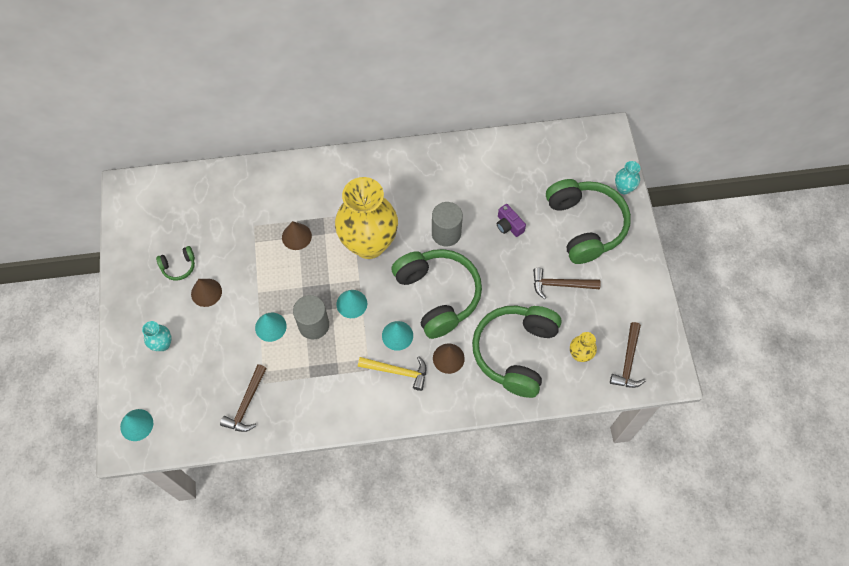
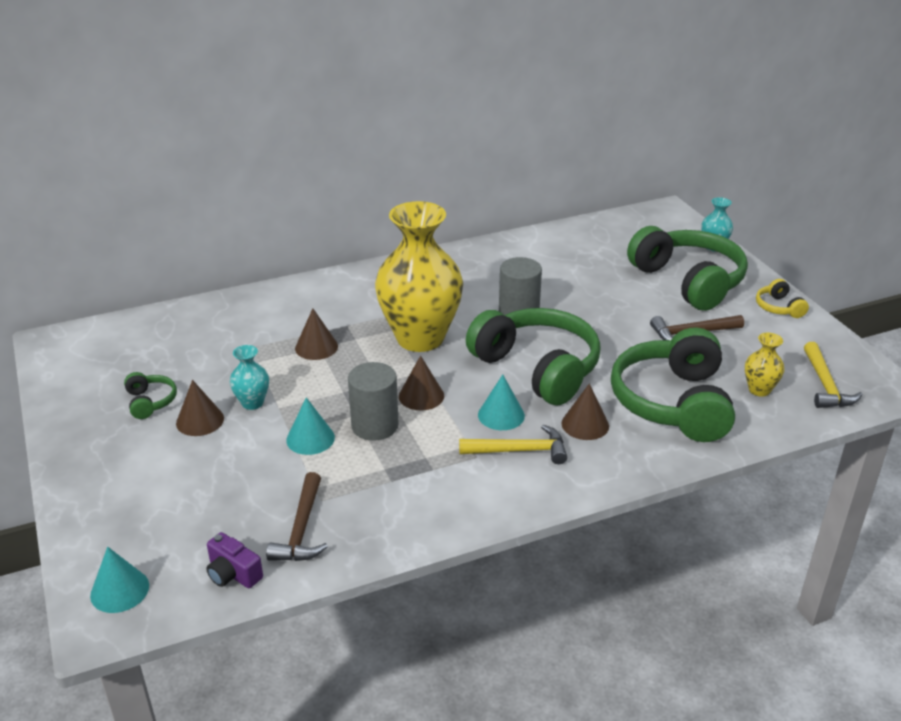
camera: 15 degrees left, 30 degrees down
(162, 344) = (144, 486): turquoise vase -> turquoise vase (252, 403)
(179, 266) = (150, 402): green headphones -> green headphones turned 75 degrees counterclockwise
(351, 303) = (421, 396): turquoise cone -> brown cone
(508, 225) = (594, 295): purple camera -> purple camera (233, 574)
(628, 361) = (825, 385): brown hammer -> yellow hammer
(637, 272) = (778, 307): none -> yellow headphones

